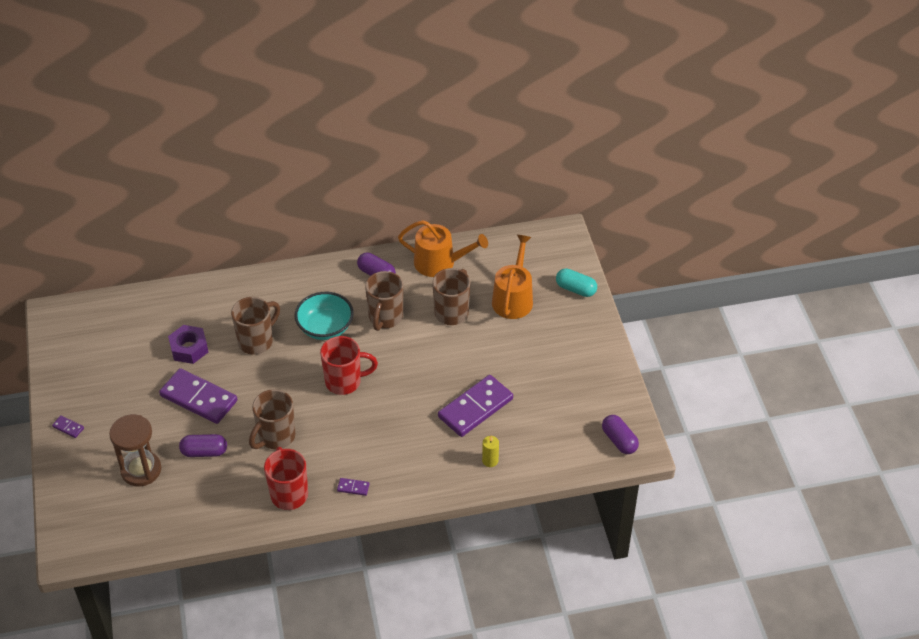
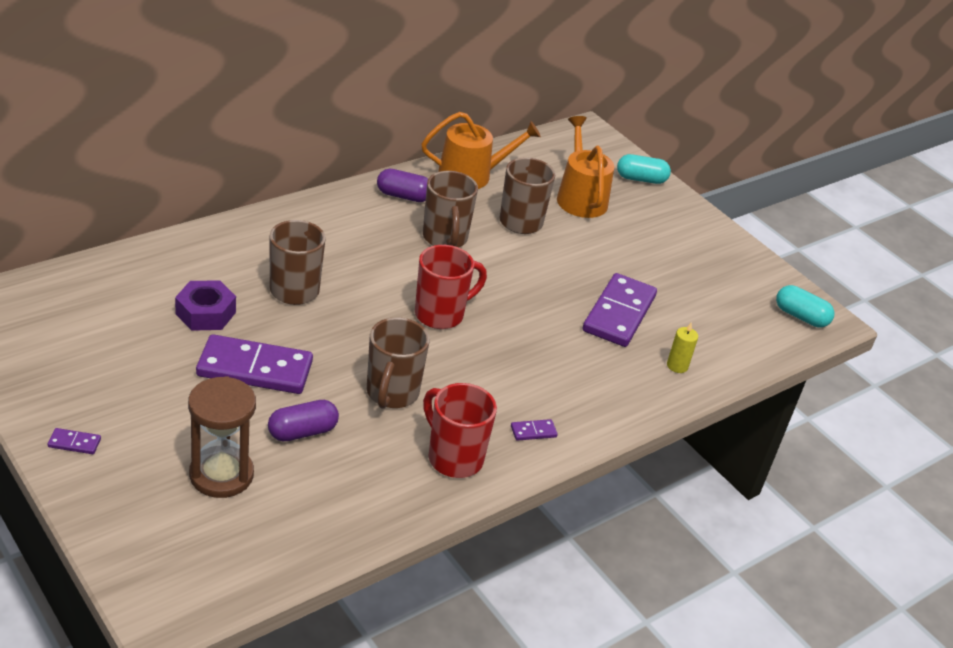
camera: 30 degrees left, 10 degrees down
(325, 327) = (377, 260): turquoise bowl -> none
(619, 440) = (800, 316): purple capsule -> turquoise capsule

